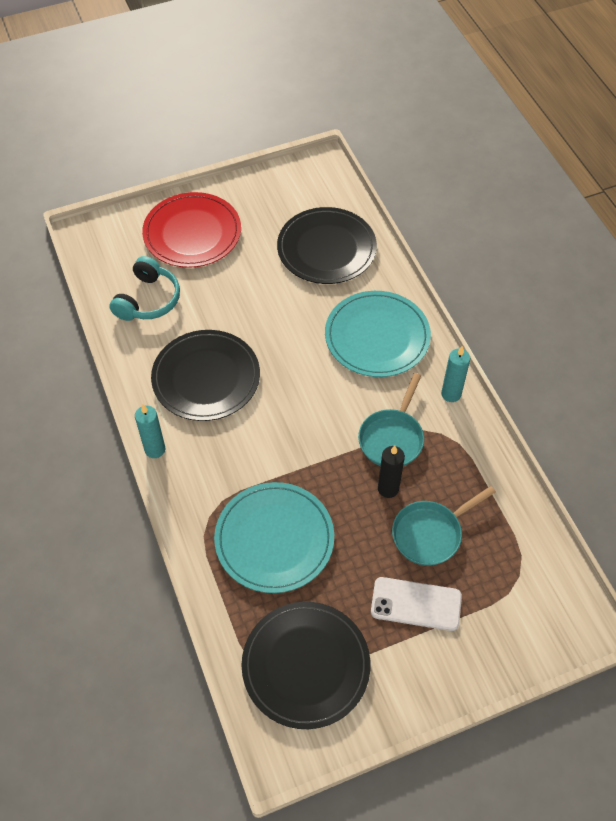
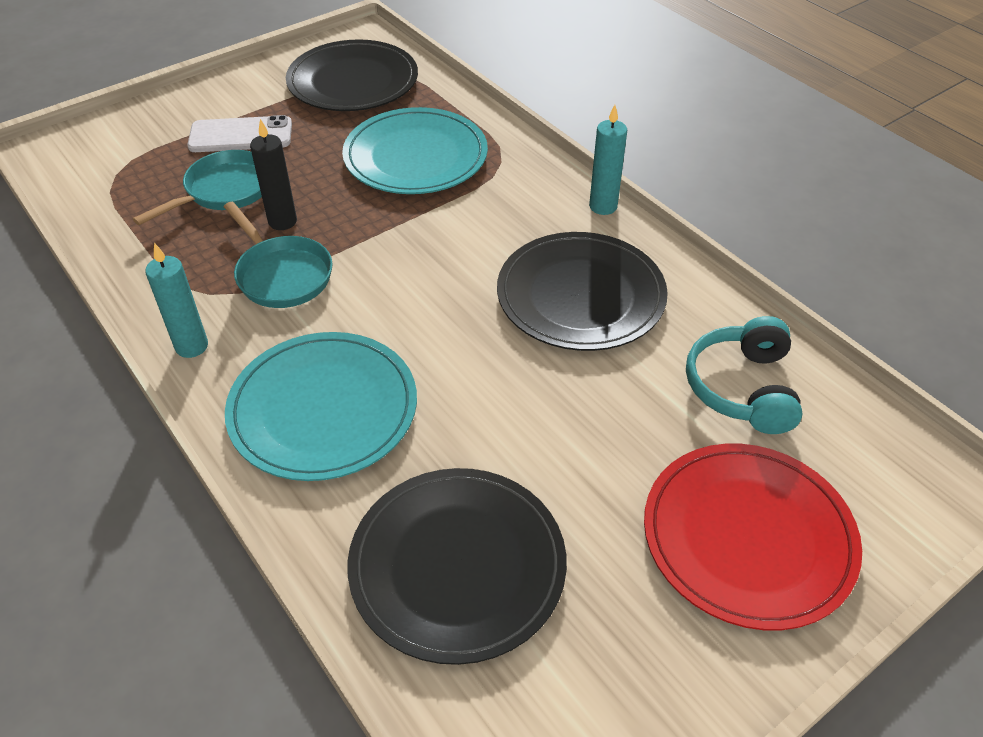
camera: 165 degrees right, 10 degrees down
(392, 438) = (282, 275): turquoise pan -> turquoise pan turned 135 degrees clockwise

